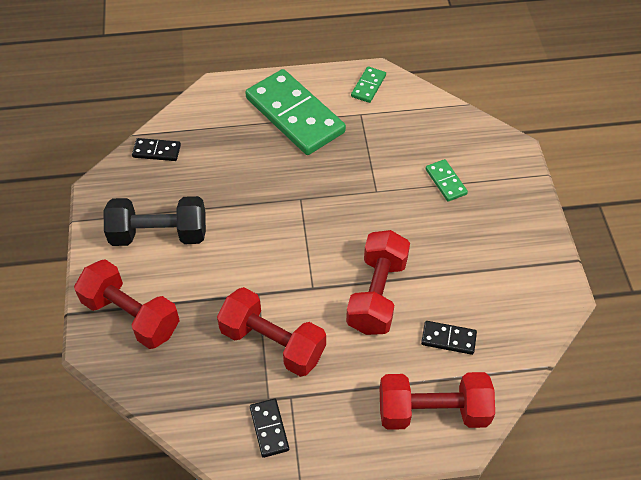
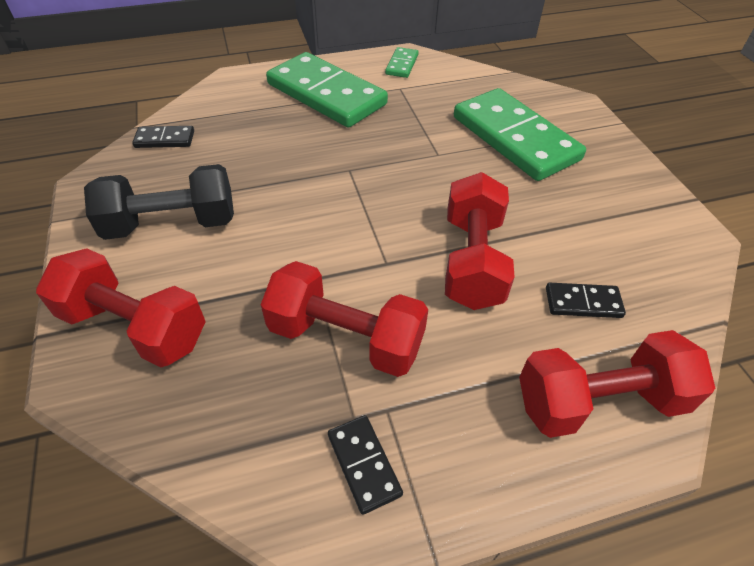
camera: 10 degrees left, 5 degrees down
(446, 182) = (515, 138): green domino -> green domino, size x2.31

